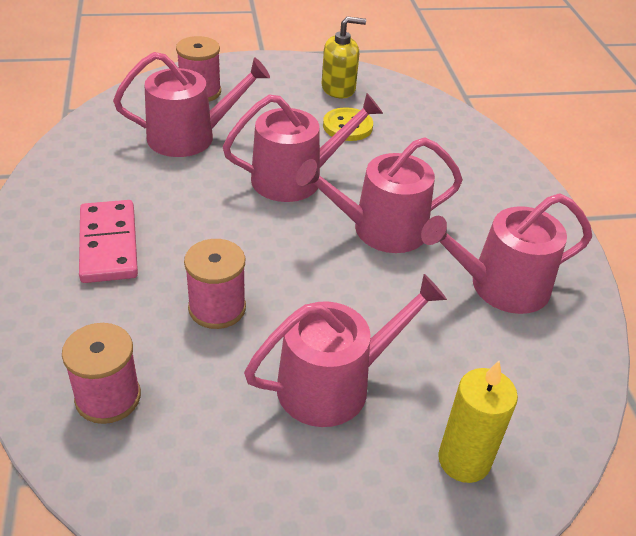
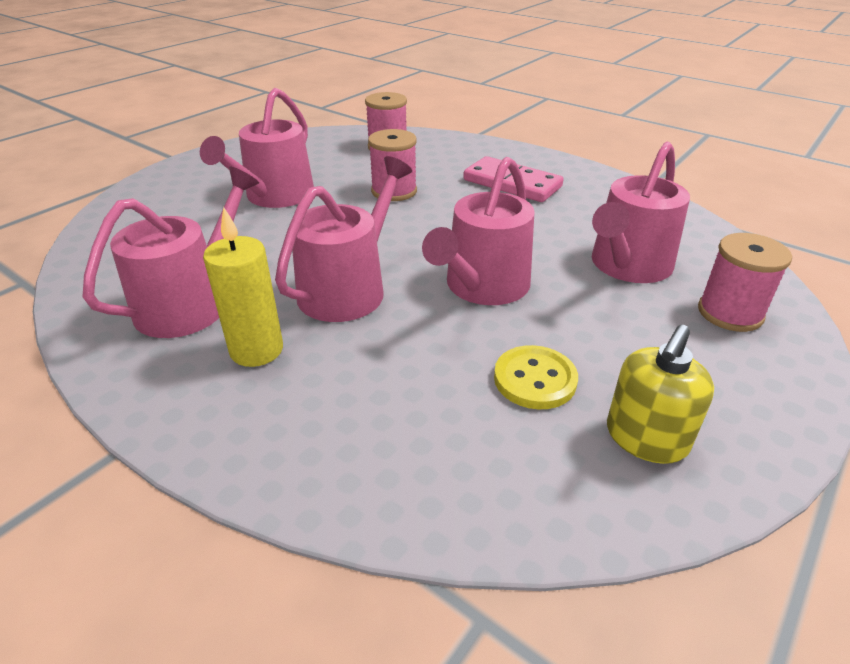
camera: 140 degrees right, 5 degrees down
(464, 460) = (162, 204): yellow candle -> yellow candle (256, 350)

